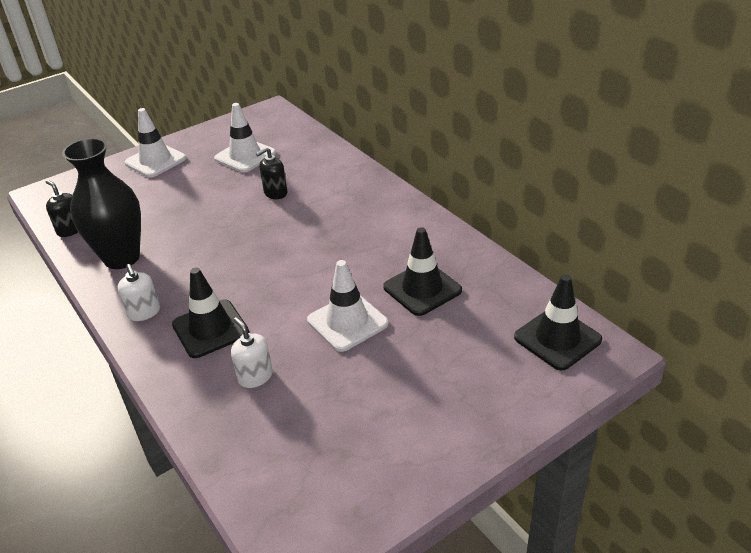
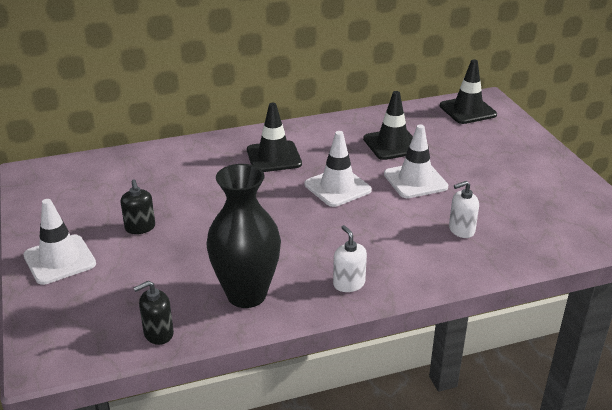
camera: 75 degrees left, 5 degrees down
(144, 312) = (349, 284): white soap dispenser -> white soap dispenser turned 105 degrees counterclockwise
(210, 329) = (392, 247): black traffic cone -> black traffic cone (274, 157)
(245, 156) = (114, 198): white traffic cone -> white traffic cone (337, 187)
(275, 193) = (204, 189): black soap dispenser -> black soap dispenser (140, 227)

